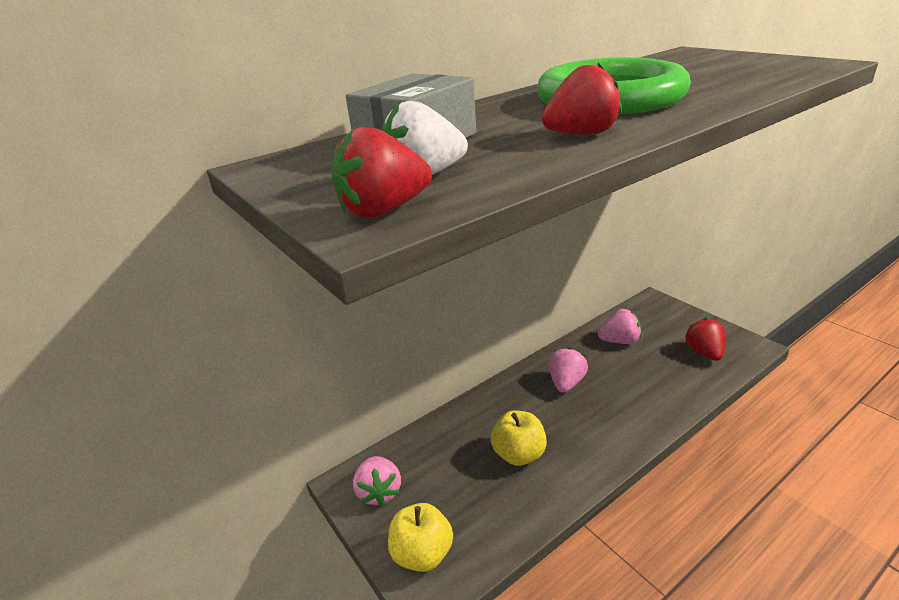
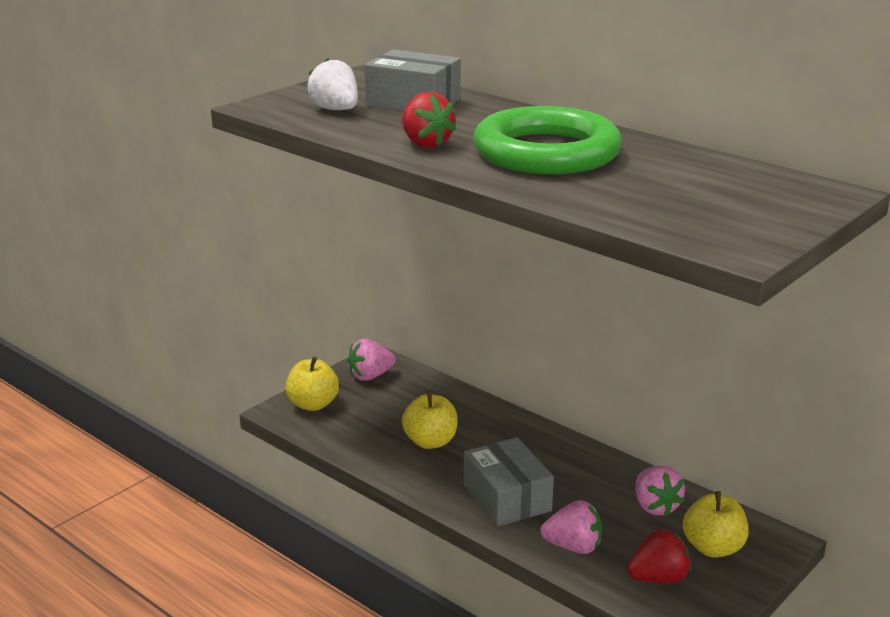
camera: 75 degrees right, 5 degrees down
(384, 211) = (280, 107): red strawberry -> none
(566, 383) = (551, 466): pink strawberry -> pink strawberry (573, 547)
(612, 414) = (506, 498): none -> grey box
(665, 325) = (713, 548): none -> yellow apple

